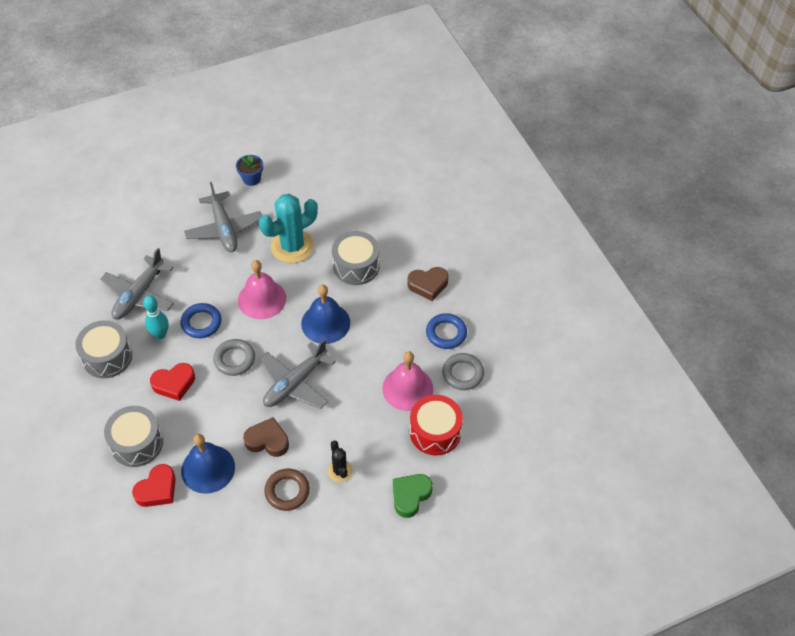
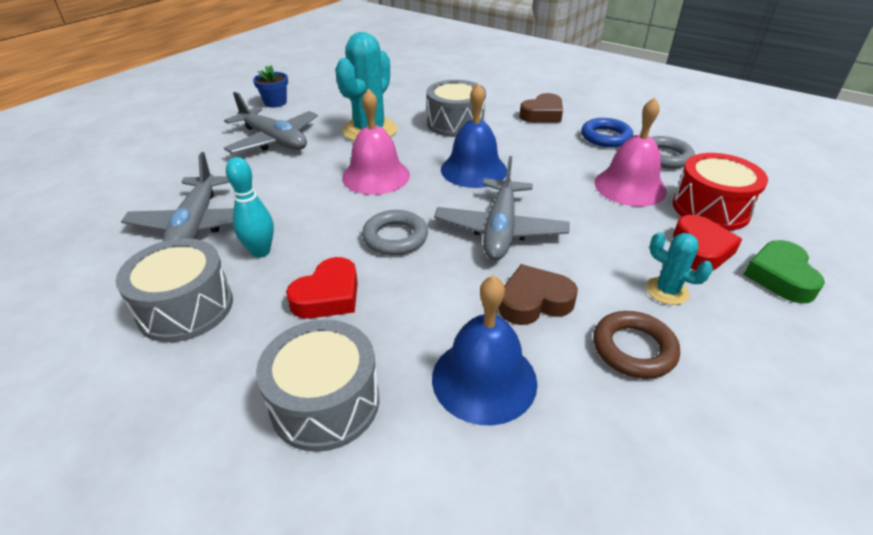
camera: 30 degrees left, 15 degrees down
(157, 489) = (425, 459): red heart -> red heart (700, 249)
(201, 323) = (314, 220): blue ring -> none
(340, 471) = (667, 291): black cactus -> turquoise cactus

